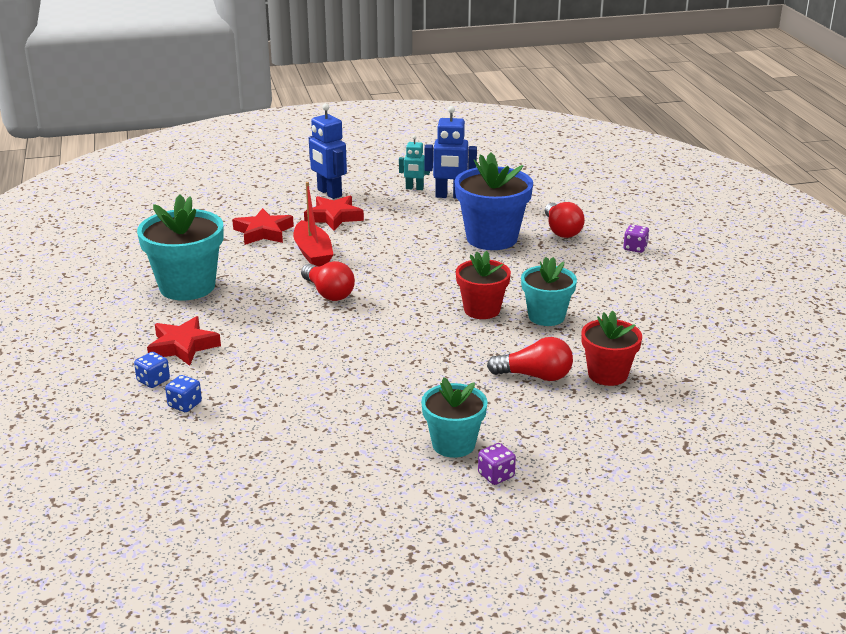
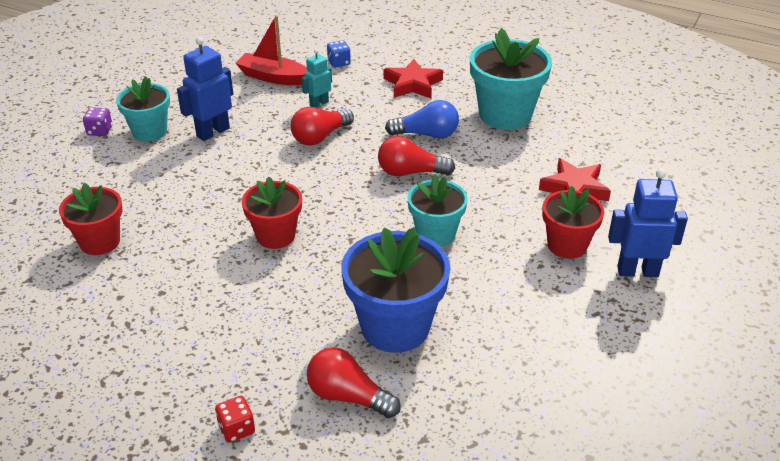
camera: 130 degrees right, 10 degrees up
(153, 380) = (382, 61): blue dice -> none
(264, 307) = (427, 134): none -> blue light bulb
(313, 253) = (496, 197): red boat -> red boat (274, 77)
(334, 217) = (567, 245): red star -> red flower pot
(414, 188) = (591, 345): turquoise robot -> turquoise robot (319, 104)
(450, 196) = (539, 362): blue robot -> blue robot (212, 132)
(535, 376) = (155, 206): red light bulb -> red light bulb (320, 137)
(546, 316) = (214, 265): turquoise flower pot -> turquoise flower pot (435, 234)
(635, 248) = (236, 429): purple dice -> red dice

